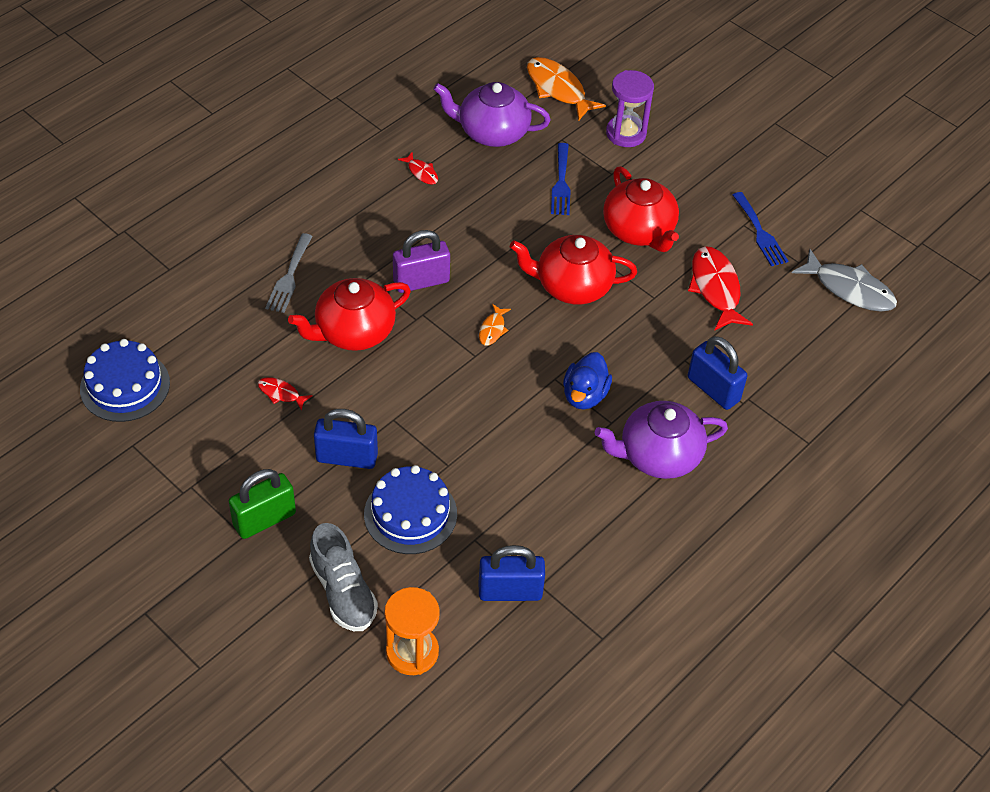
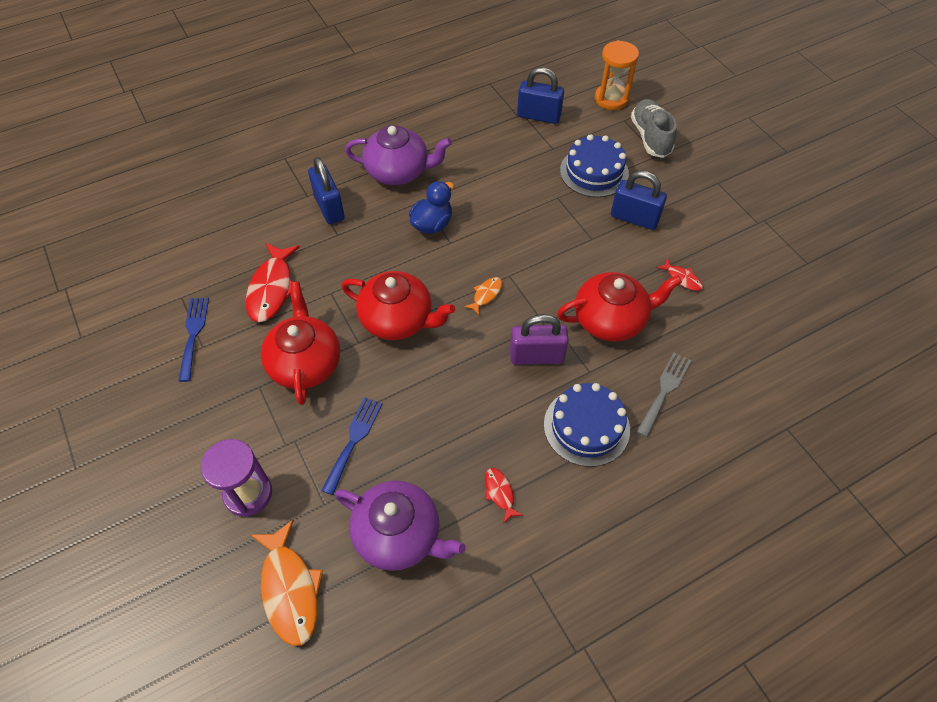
camera: 160 degrees left, 5 degrees up
(125, 386) = (819, 314): blue cake -> blue cake (586, 426)
(264, 519) = (702, 189): green padlock -> none
(849, 289) = (159, 262): grey fish -> none

